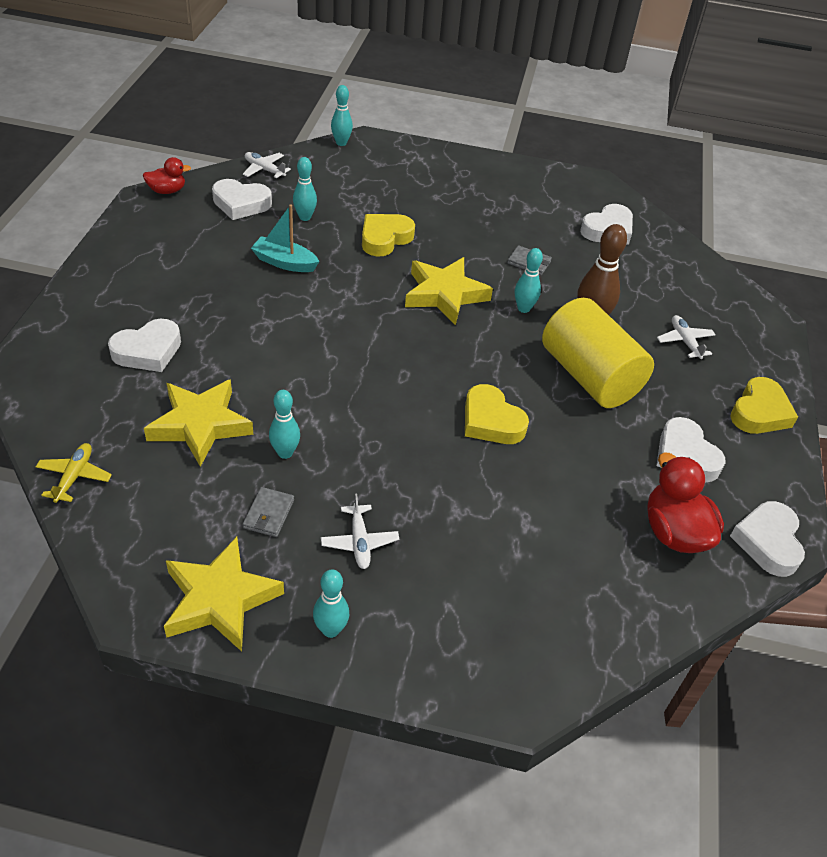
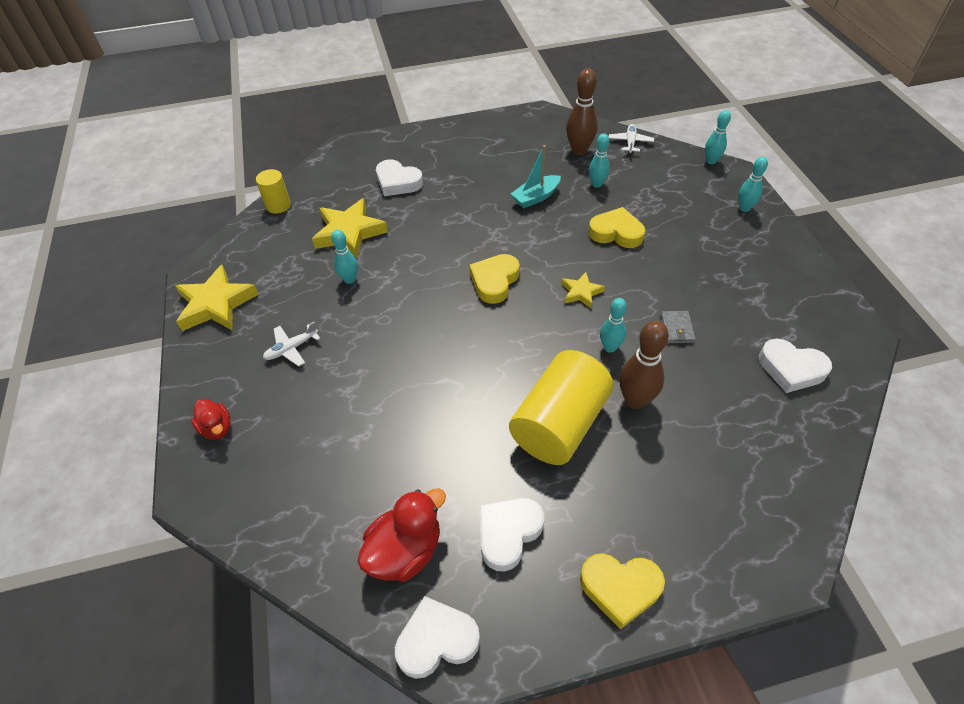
camera: 70 degrees right, 5 degrees up
(74, 477) = (278, 205): yellow plane -> yellow cylinder
(167, 191) = (557, 116): red duck -> red duck (217, 428)
(241, 204) = (579, 150): white heart -> brown bowling pin
(269, 514) = (292, 295): grey wallet -> none
(284, 262) = (536, 197): turquoise boat -> turquoise boat turned 120 degrees counterclockwise
(330, 630) = (213, 364): turquoise bowling pin -> turquoise bowling pin (744, 208)
(445, 294) = (581, 292): yellow star -> yellow star, size x0.54
(491, 421) = (454, 376): yellow heart -> yellow heart (494, 281)
(685, 341) = (675, 487): white plane -> none

